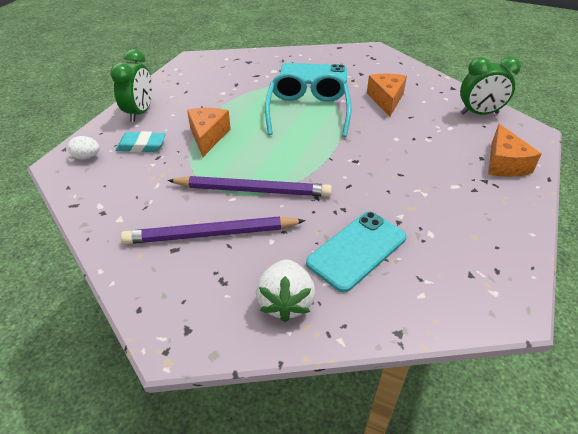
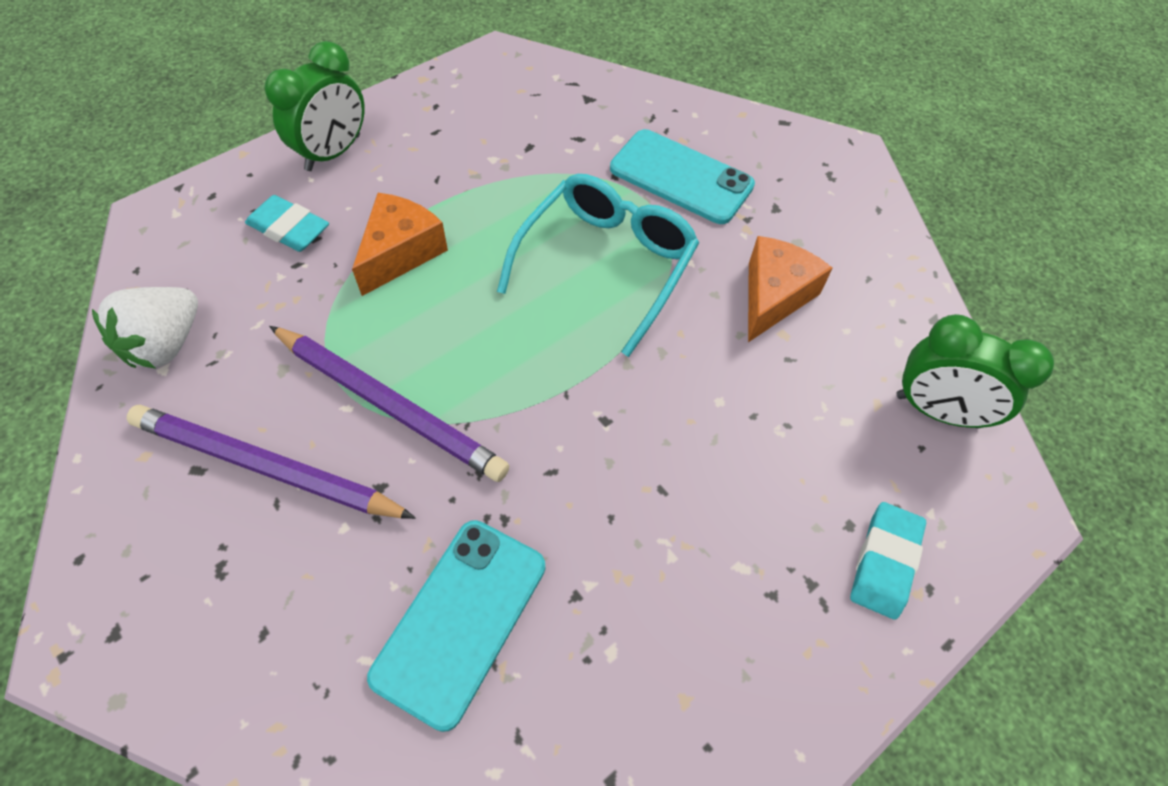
camera: 25 degrees right, 15 degrees up
(87, 157) = (198, 218): white egg -> none
(285, 302) = (278, 662): white strawberry -> white strawberry (165, 344)
(357, 250) = (460, 620): turquoise phone -> turquoise phone turned 45 degrees counterclockwise
(504, 164) = (884, 562): orange cheese -> turquoise eraser

